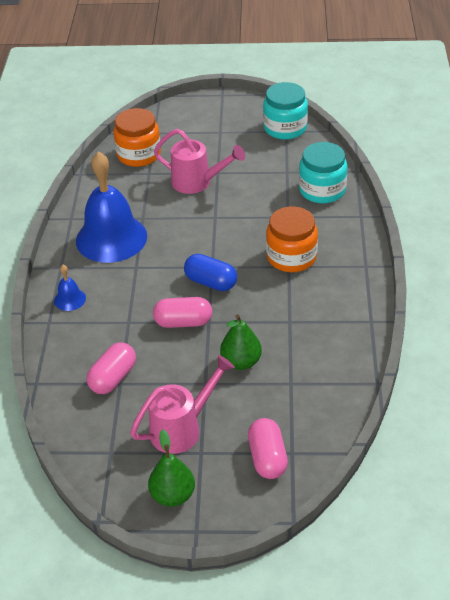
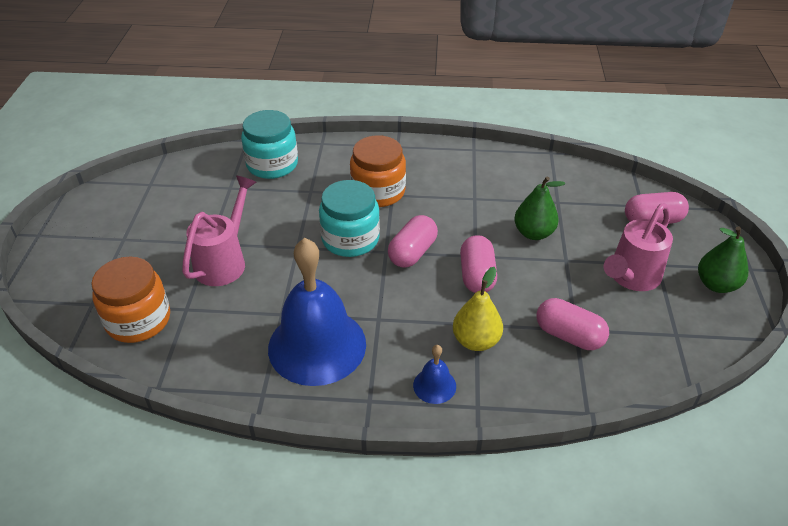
camera: 90 degrees left, 0 degrees up
(110, 321) = (476, 341): none -> yellow pear
(182, 429) = (631, 277): pink watering can -> pink watering can turned 105 degrees counterclockwise
(211, 282) = (412, 252): blue capsule -> pink capsule
(285, 128) = (144, 184): turquoise jar -> turquoise jar (350, 239)

